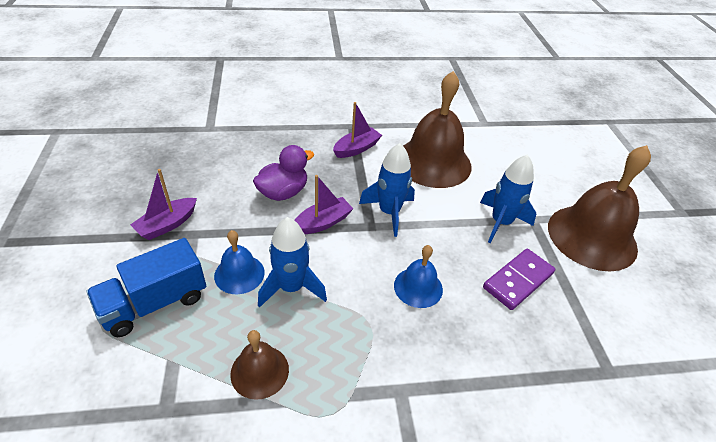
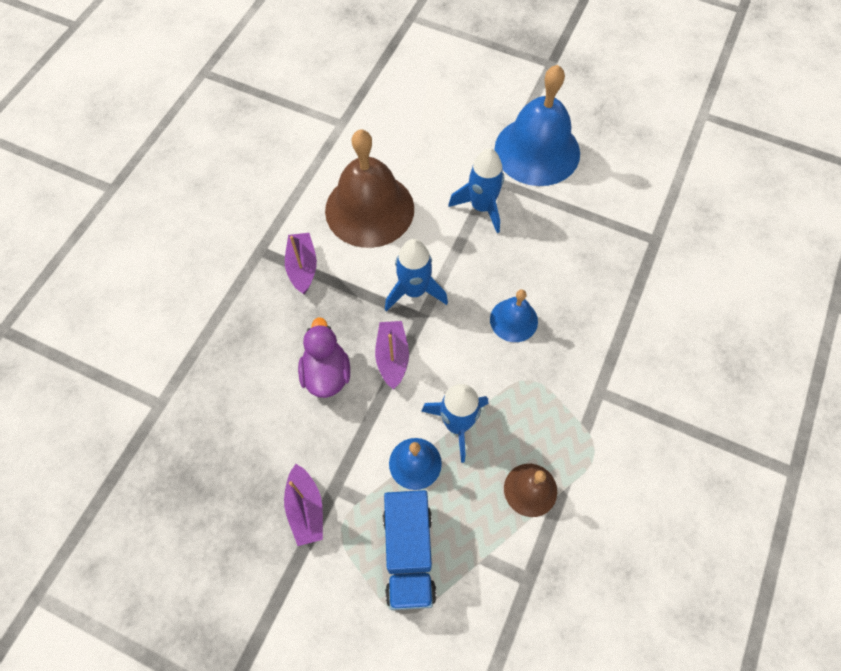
camera: 55 degrees left, 20 degrees up
(518, 280) = (549, 240): purple domino -> none
(592, 237) = (537, 151): brown bell -> blue bell

